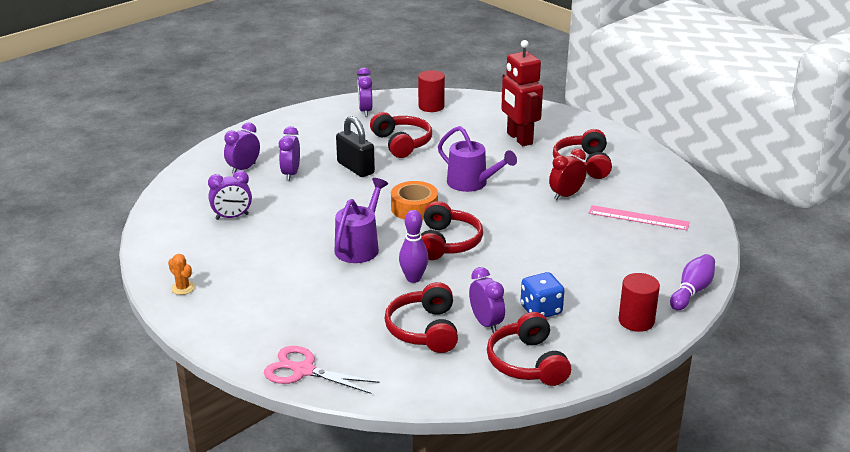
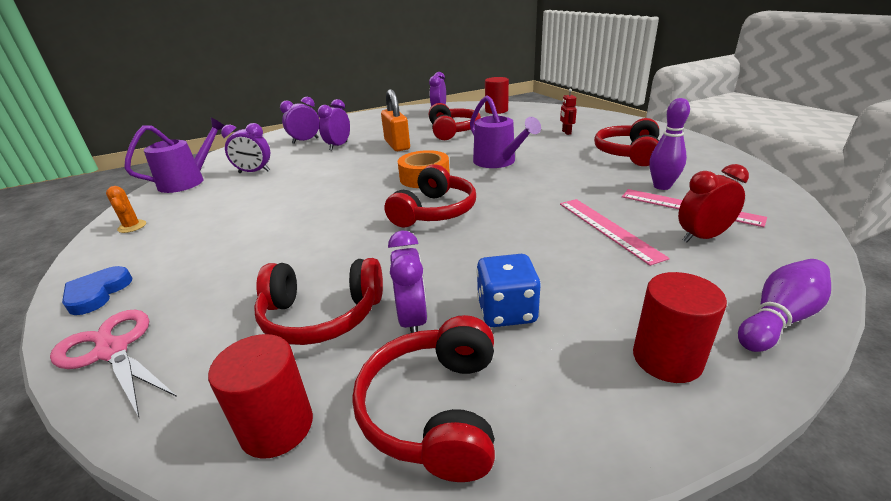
camera: 20 degrees right, 0 degrees up
(237, 342) = (97, 293): none -> blue heart
(355, 168) = (397, 145): black padlock -> orange padlock
(360, 246) = (339, 206): purple watering can -> purple watering can (188, 181)
(413, 278) = (366, 245): purple bowling pin -> purple bowling pin (662, 186)
(424, 330) = (322, 315): red headphones -> red headphones turned 105 degrees counterclockwise
(450, 384) = (277, 427): none -> red cylinder
(519, 138) = (566, 132): red robot -> red robot, size x0.41
(566, 195) = (599, 178): red clock -> red clock (702, 237)
(586, 243) = (608, 228): none -> pink ruler

